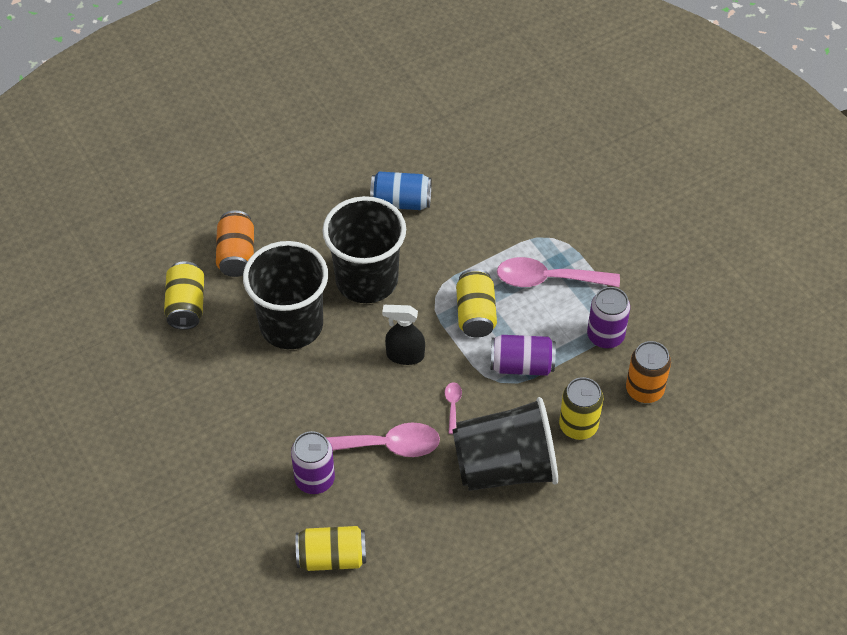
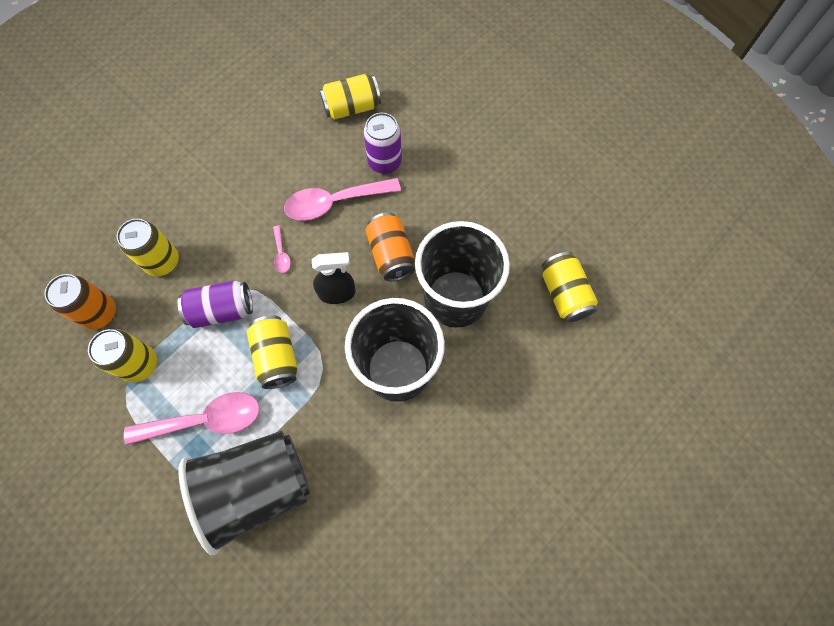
camera: 165 degrees right, 15 degrees up
(236, 254) = (541, 365): orange can -> orange can (391, 255)
(401, 202) = (389, 486): blue can -> none
(505, 467) = (225, 208): black cup -> black cup (258, 487)
(605, 336) = (140, 364): purple can -> yellow can

